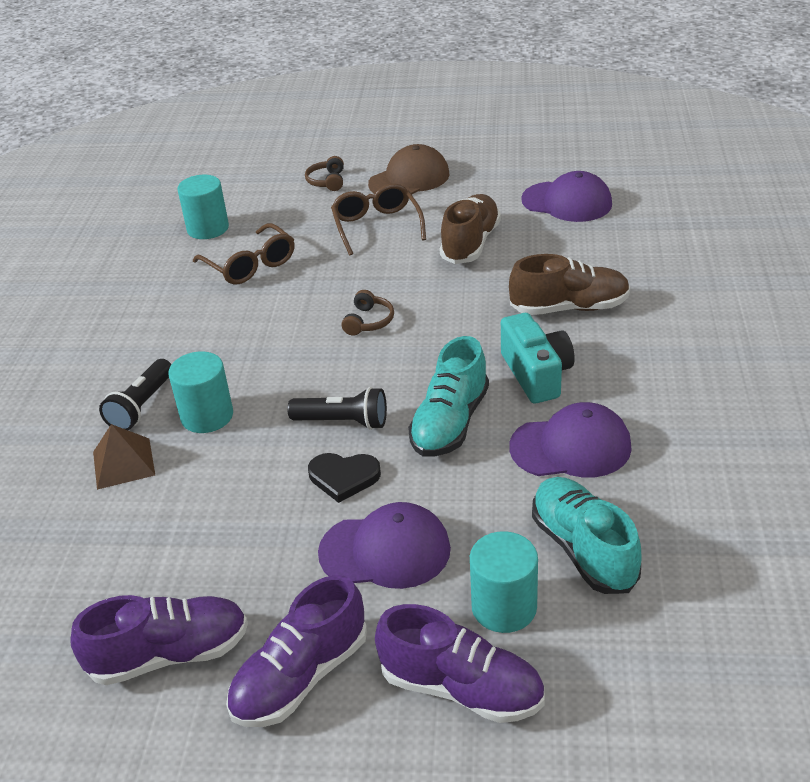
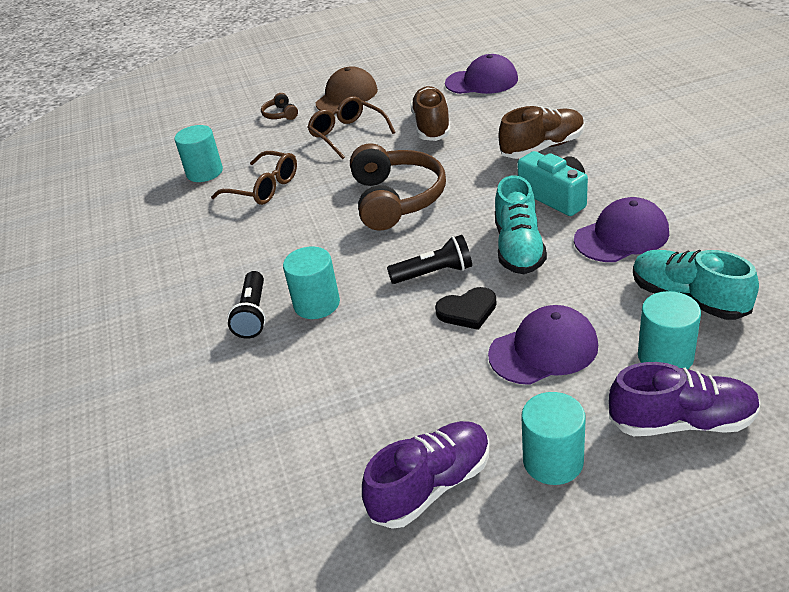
camera: 20 degrees left, 0 degrees up
(124, 463) = (272, 361): brown pyramid -> none
(300, 677) = (553, 461): purple shoe -> turquoise cylinder
(368, 321) = (396, 199): brown headphones -> brown headphones, size x2.31

